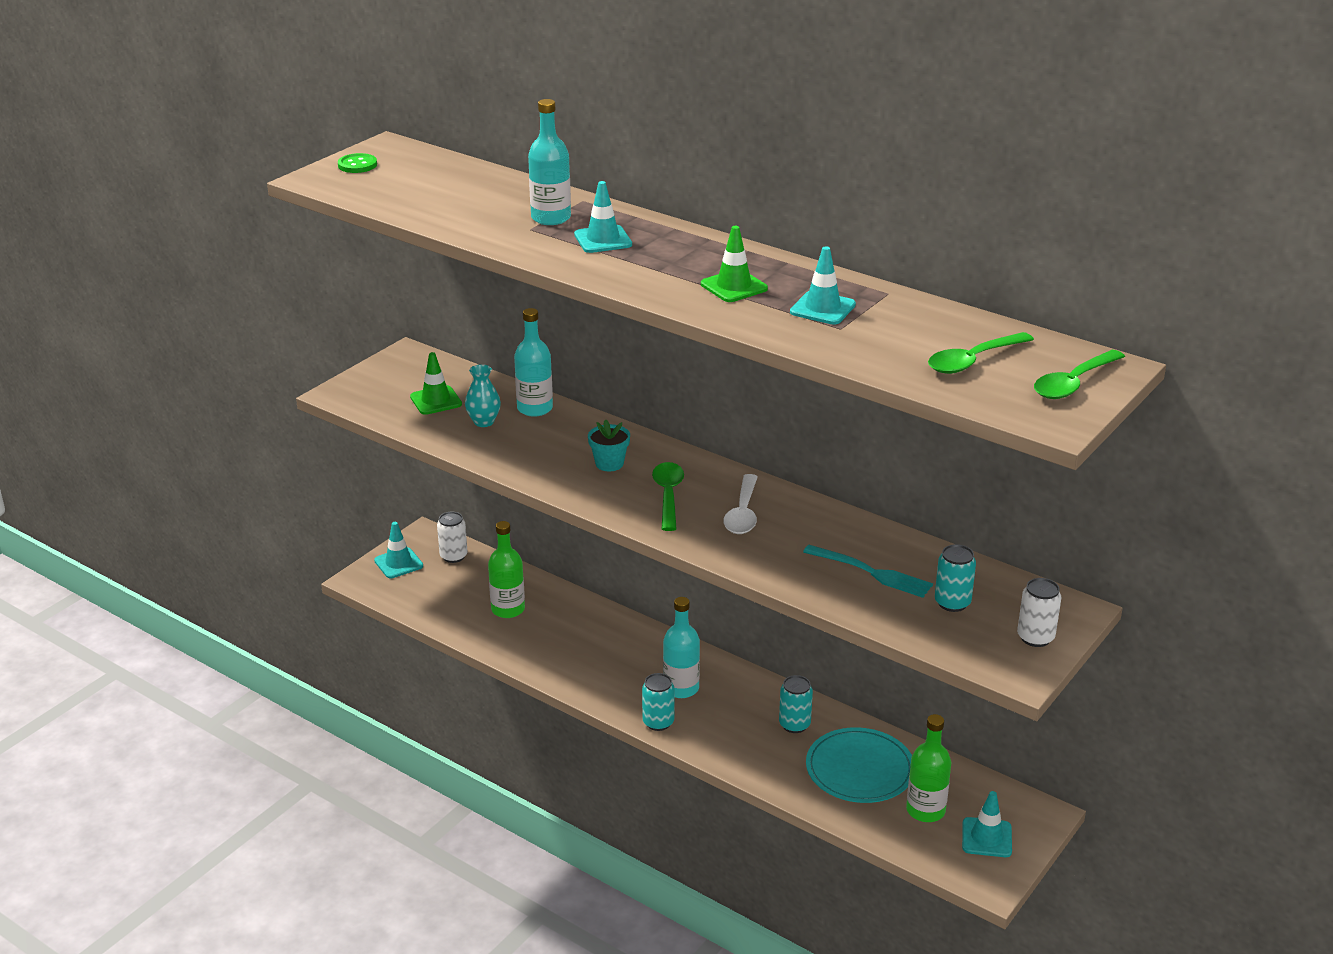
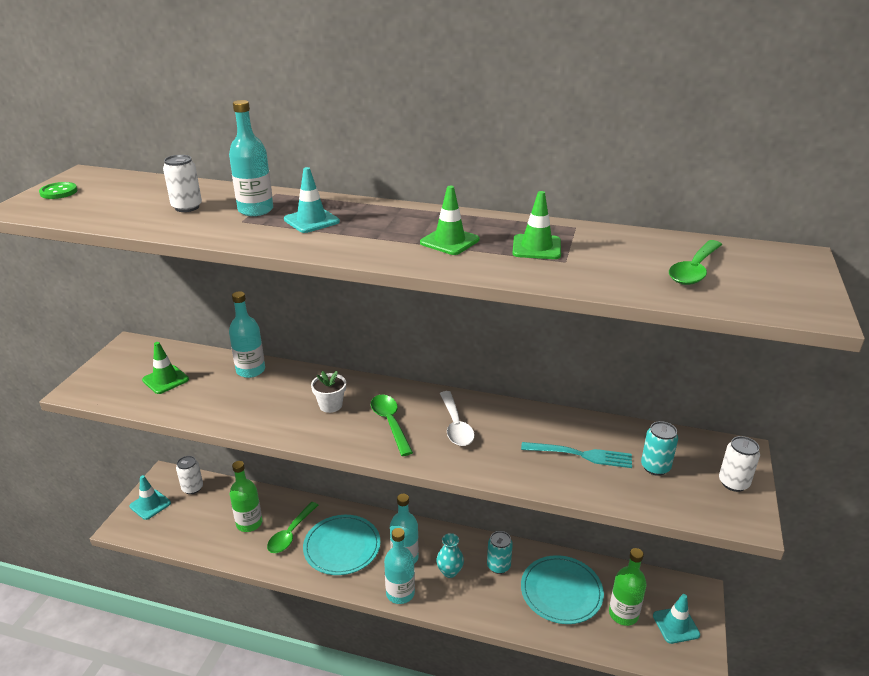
camera: 20 degrees left, 0 degrees up
(481, 203) = (187, 207): none -> white can
(484, 422) = (212, 390): turquoise vase -> turquoise vase (450, 571)
(609, 463) = (330, 405): turquoise flower pot -> white flower pot
(609, 659) = (342, 547): none -> turquoise plate
(658, 722) = (400, 593): turquoise can -> turquoise bottle
(822, 308) = (536, 247): turquoise traffic cone -> green traffic cone
(1073, 383) = (788, 275): green spoon -> green spoon (291, 533)

